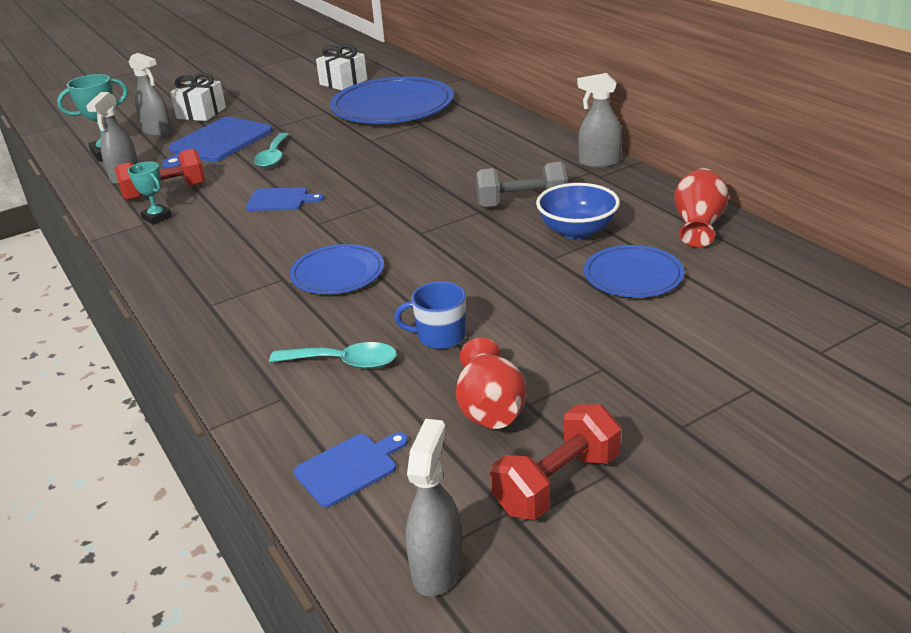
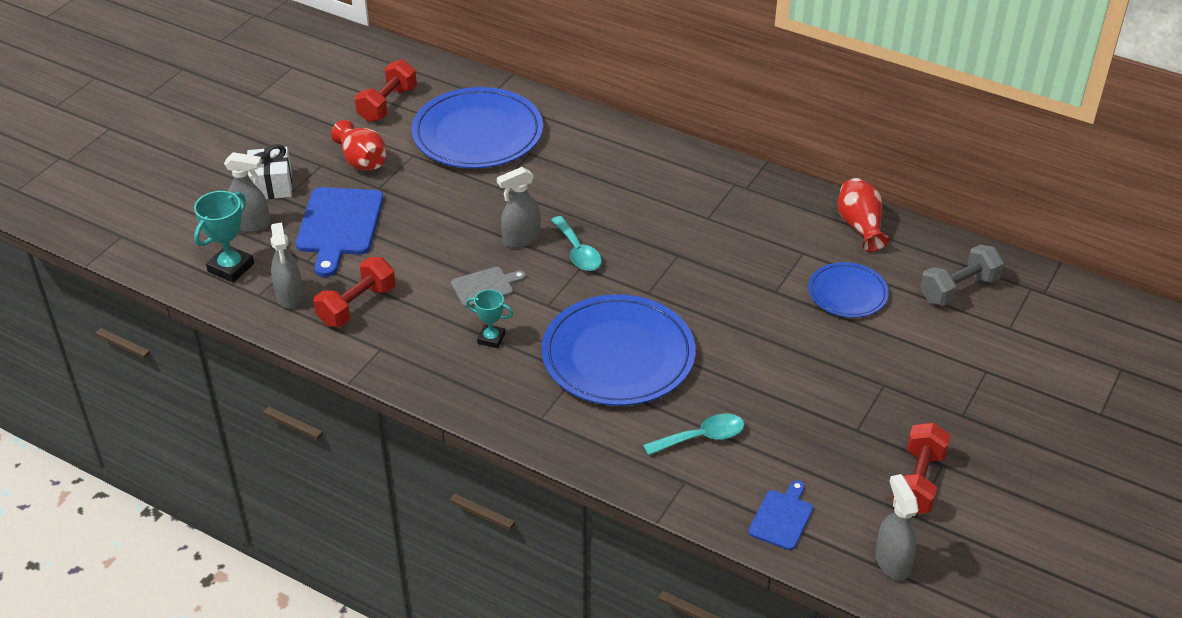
camera: 30 degrees left, 10 degrees up
(157, 217) = (384, 338): turquoise trophy -> turquoise trophy (491, 338)
(273, 157) = (421, 232): turquoise spoon -> turquoise spoon (578, 252)
(280, 200) = (485, 286): blue cutting board -> grey cutting board
(337, 273) = (618, 355): blue plate -> blue plate, size x1.85
(343, 82) = (387, 104): white gift -> red dumbbell
(440, 336) = (752, 392): blue mug -> none
(490, 409) = (835, 442): red vase -> red vase (362, 161)
(521, 204) = (706, 237): grey dumbbell -> grey dumbbell (958, 289)
(577, 231) = (774, 257): blue bowl -> none
(599, 162) = (734, 171): grey spray bottle -> grey spray bottle (521, 239)

